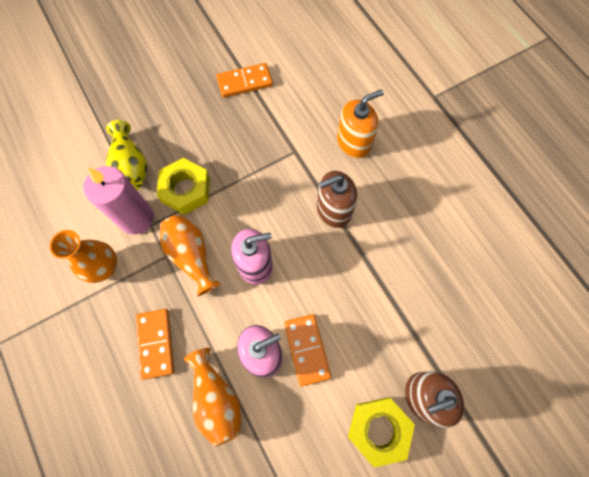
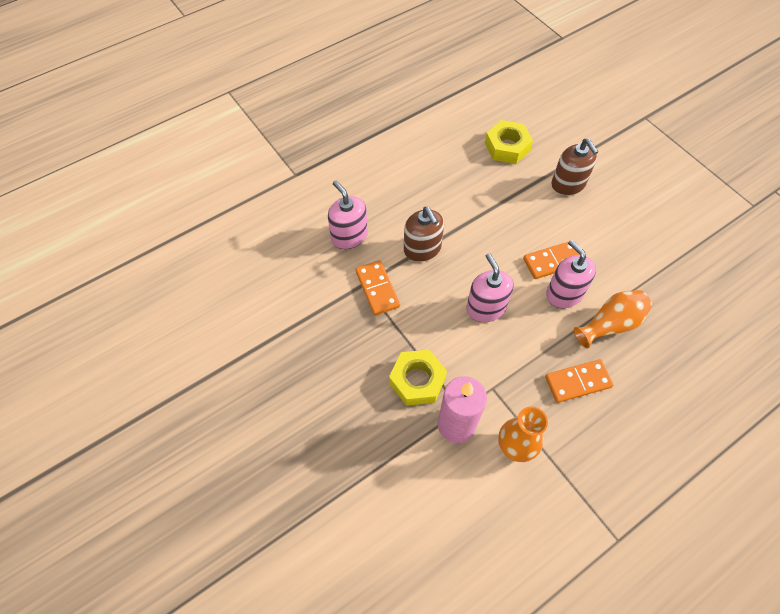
camera: 95 degrees left, 10 degrees down
(131, 166) = (395, 443): yellow vase -> none
(192, 256) = (488, 363): orange vase -> none
(245, 82) = (279, 339): orange domino -> orange domino (377, 289)
(354, 142) = (349, 236): orange soap dispenser -> pink soap dispenser
(378, 429) = (599, 211): yellow nut -> yellow nut (507, 147)

